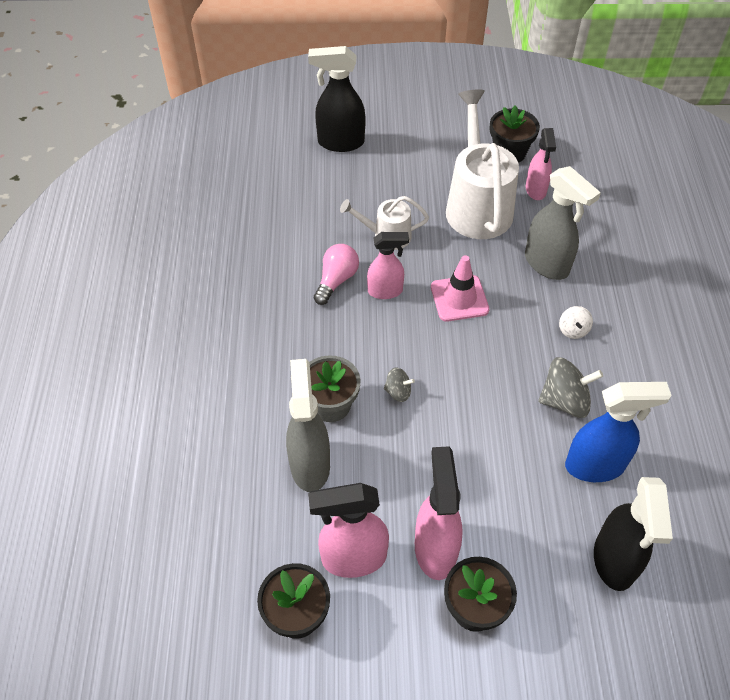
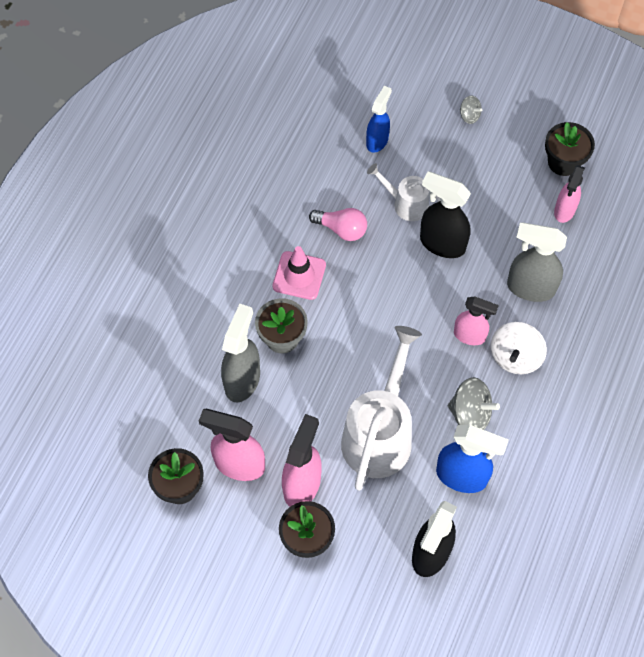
camera: 25 degrees right, 10 degrees up
(328, 193) = (377, 141): none -> blue spray bottle
(336, 280) = (341, 229): pink light bulb -> pink light bulb turned 60 degrees clockwise
(340, 142) = (414, 92): black spray bottle -> black spray bottle (441, 243)
(385, 291) = (377, 256): pink spray bottle -> pink spray bottle (470, 335)
(398, 392) = (340, 349): grey spinning top -> grey spinning top (469, 116)
(459, 298) = (435, 288): pink traffic cone -> pink traffic cone (299, 275)
(477, 205) = (502, 204): white watering can -> white watering can (380, 433)
(547, 264) = (530, 288): grey spray bottle -> grey spray bottle turned 120 degrees clockwise
(573, 330) = (515, 356): white spinning top -> white spinning top, size x1.83

